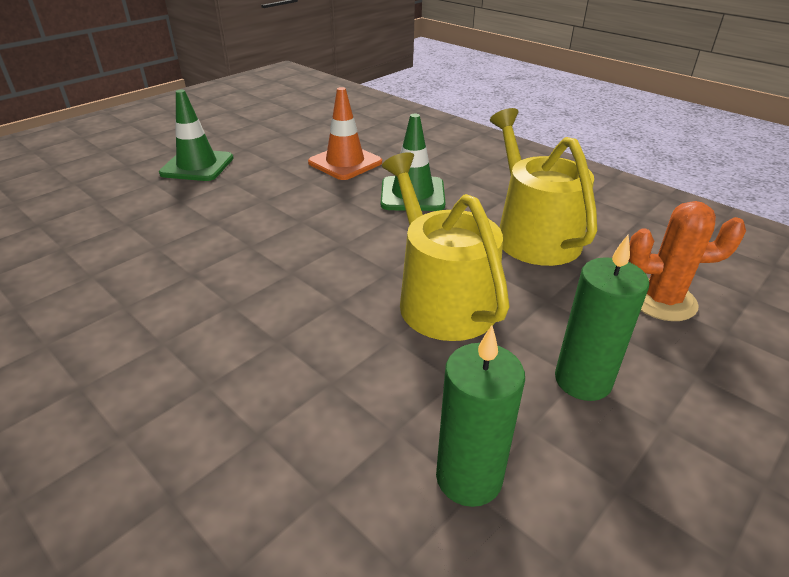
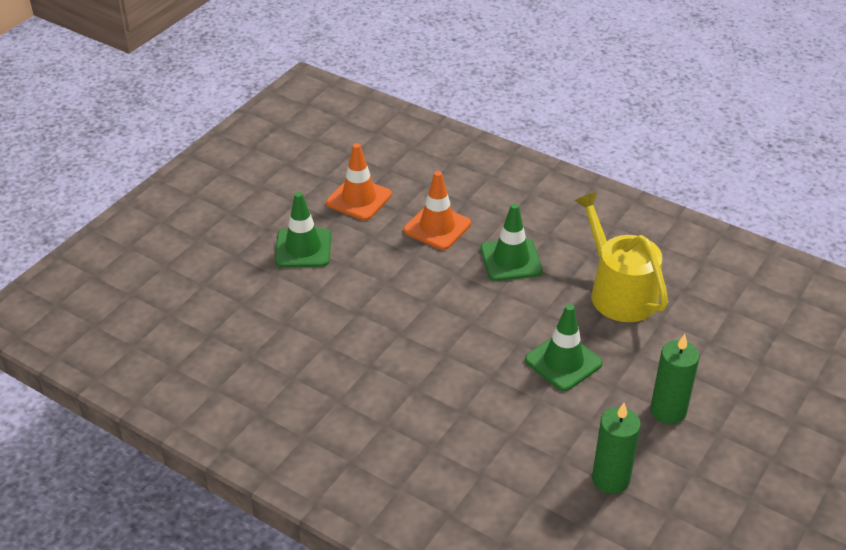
camera: 10 degrees left, 5 degrees up
(279, 137) = (359, 199): none -> orange traffic cone
(441, 298) = (563, 362): yellow watering can -> green traffic cone
(661, 300) = (717, 342): orange cactus -> none

